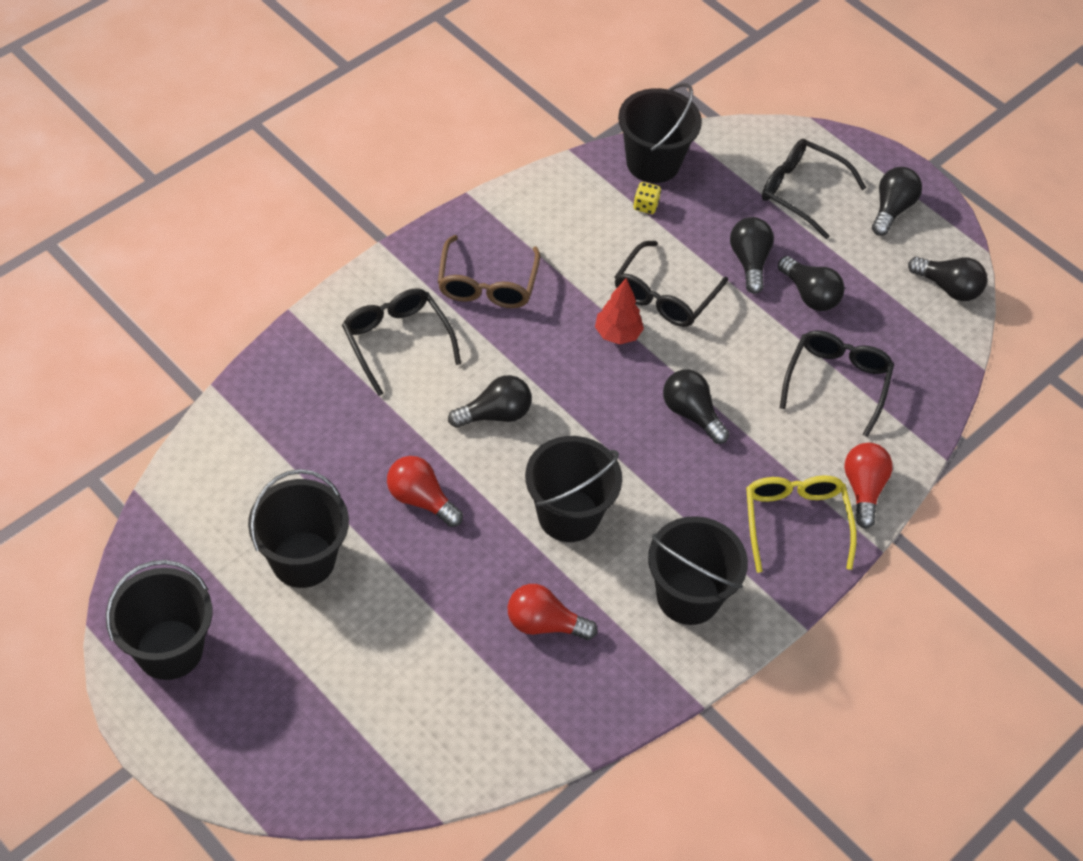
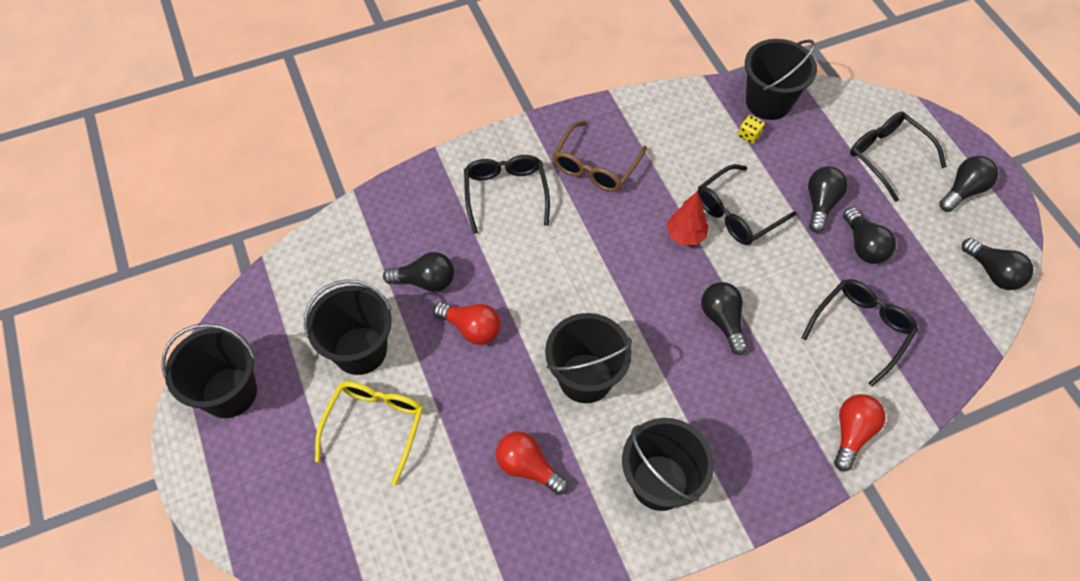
camera: 25 degrees right, 5 degrees up
(421, 499) = (471, 328): red light bulb -> red light bulb turned 150 degrees clockwise
(495, 414) = (559, 275): black light bulb -> black light bulb (425, 281)
(795, 522) = (779, 444): yellow glasses -> yellow glasses (375, 426)

